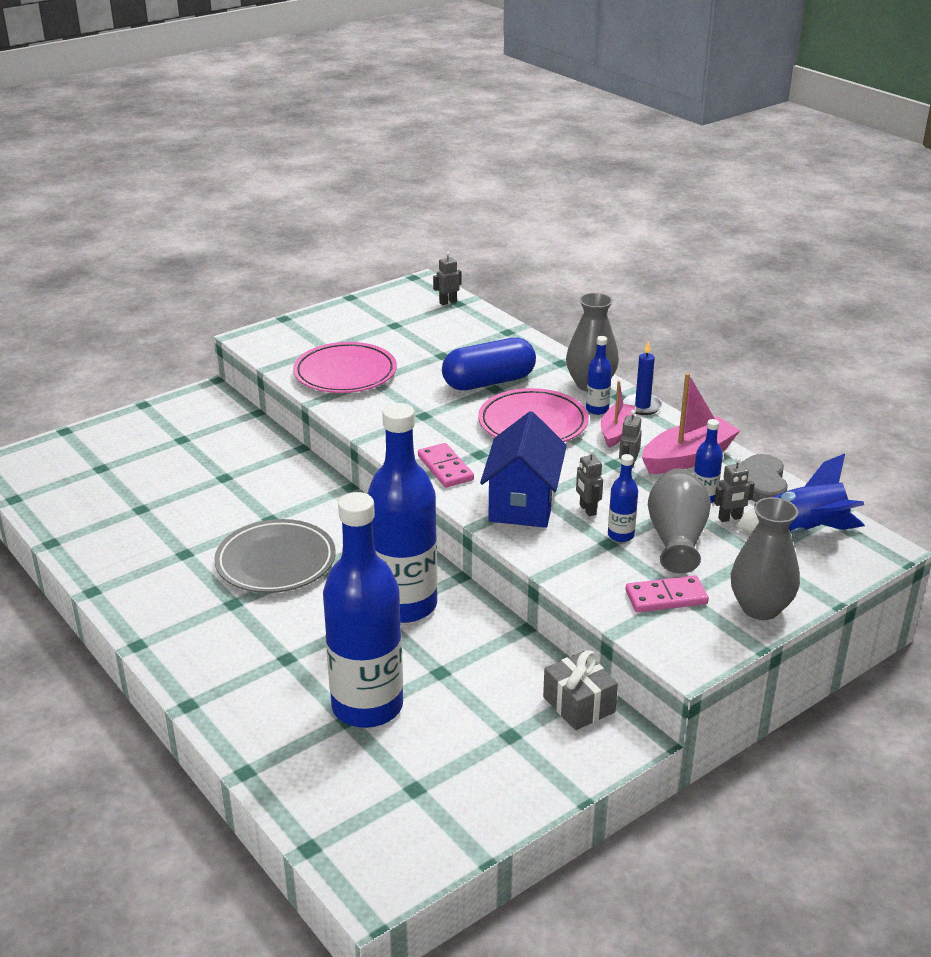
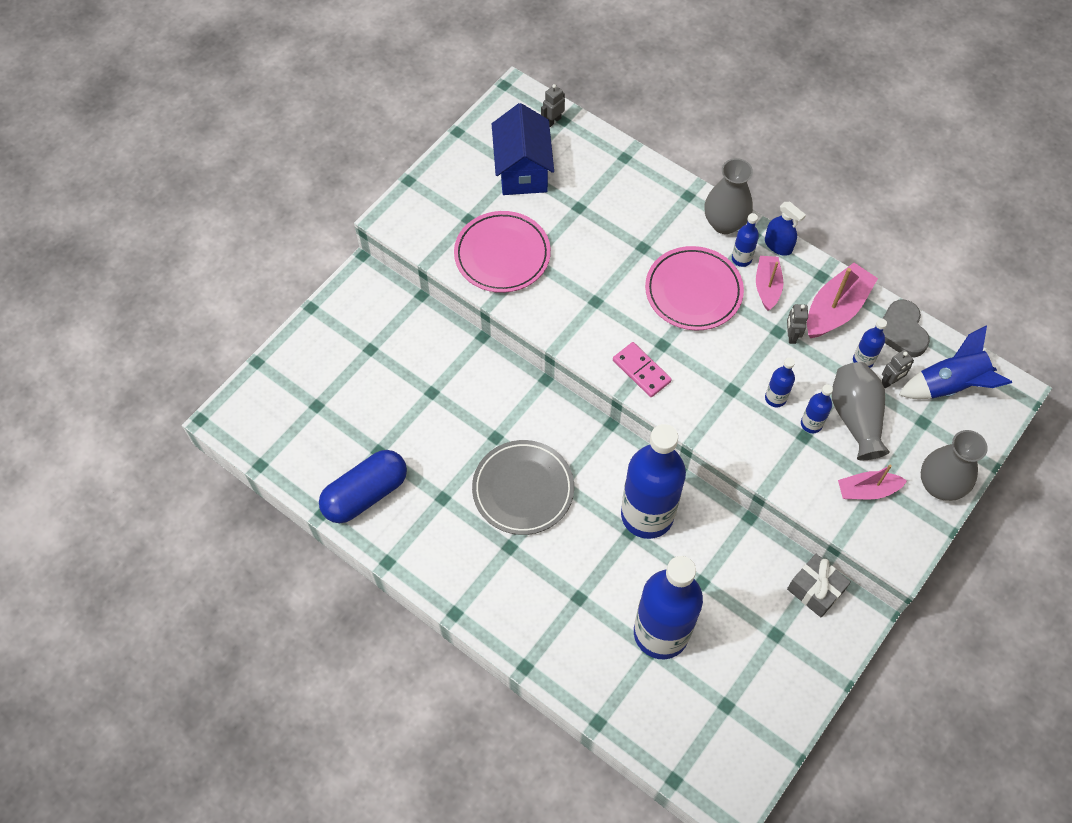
camera: 15 degrees left, 30 degrees up
(489, 382) = (635, 239): blue capsule -> blue capsule (365, 494)
(523, 503) = (721, 402): blue house -> blue house (523, 170)
(587, 510) = (775, 398): grey robot -> blue bottle
(642, 406) = (778, 245): blue candle -> blue spray bottle
(666, 597) = (867, 490): pink domino -> pink boat

